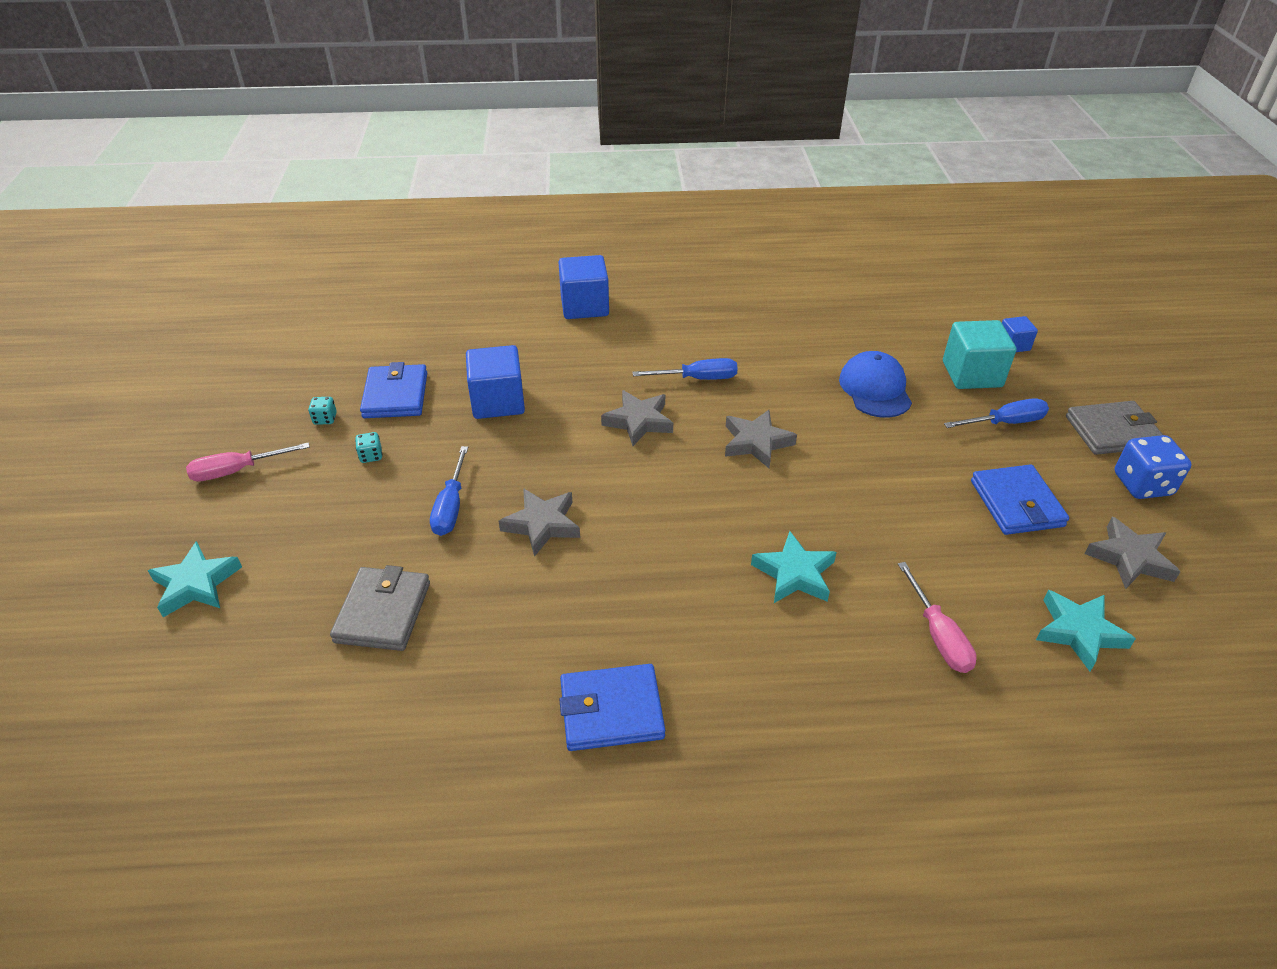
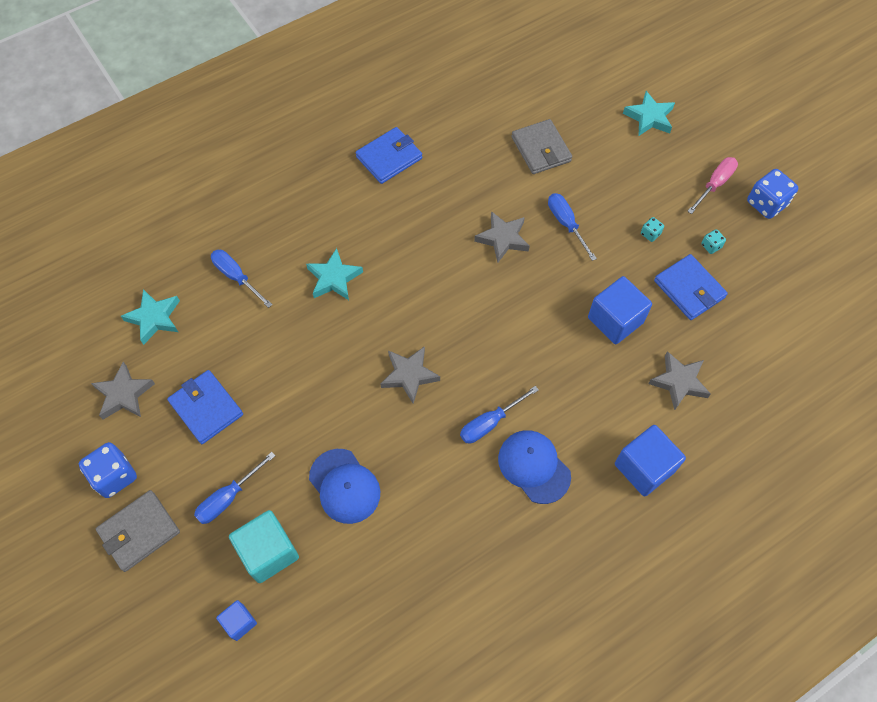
camera: 150 degrees right, 20 degrees up
(215, 429) = (766, 204): none -> blue dice
(638, 421) = (504, 353): grey star -> grey star (679, 382)
(681, 339) = (534, 467): none -> blue cap
(938, 635) = (236, 277): pink screwdriver -> blue screwdriver

